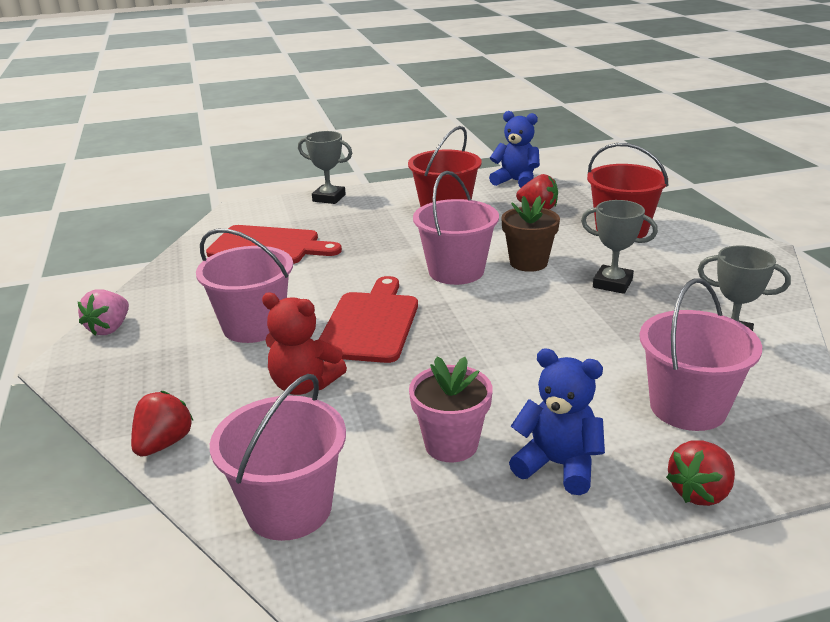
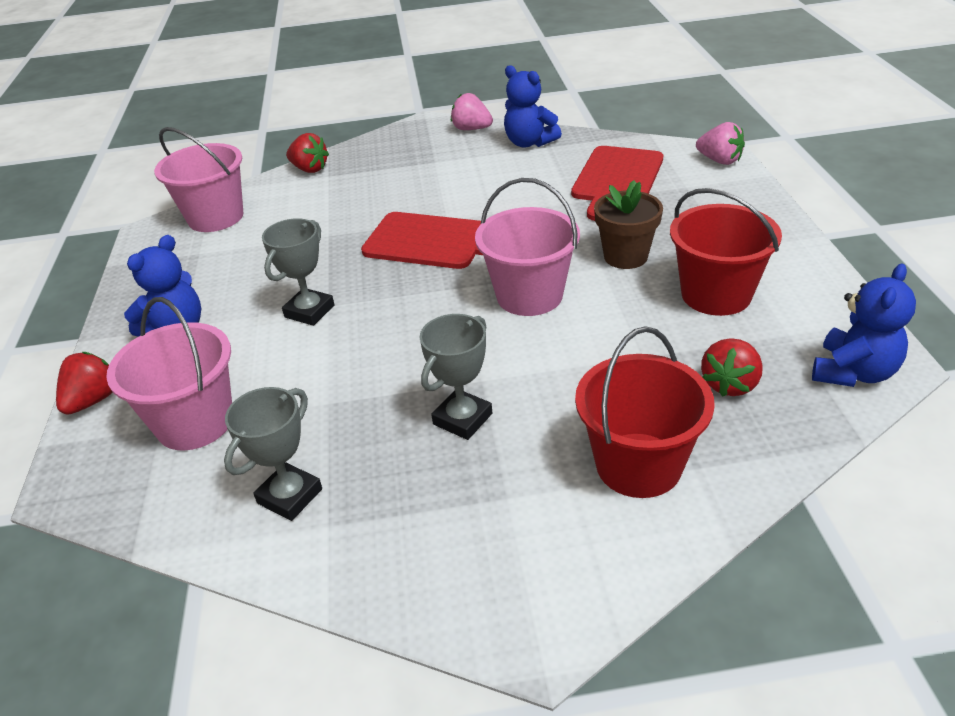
camera: 100 degrees right, 10 degrees up
(169, 291) = (529, 143): none -> blue teddy bear
(250, 209) = (719, 160): none -> pink strawberry
(254, 326) = (451, 186): pink bucket -> none
(304, 385) = (350, 214): red teddy bear -> none
(329, 198) = (759, 207): grey trophy -> grey trophy (309, 311)
(451, 444) = (234, 280): pink flower pot -> none
(528, 263) = (540, 353): brown flower pot -> brown flower pot (625, 256)
(700, 492) = (93, 400): red strawberry -> red strawberry turned 60 degrees clockwise

